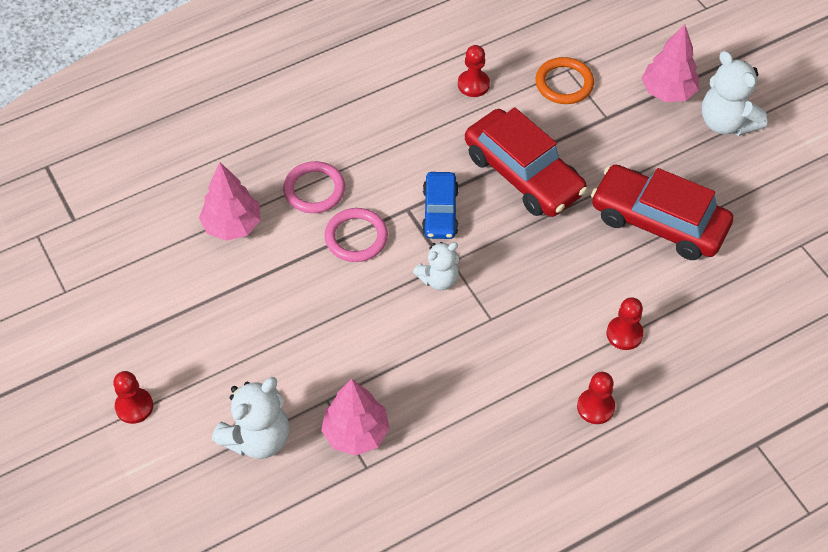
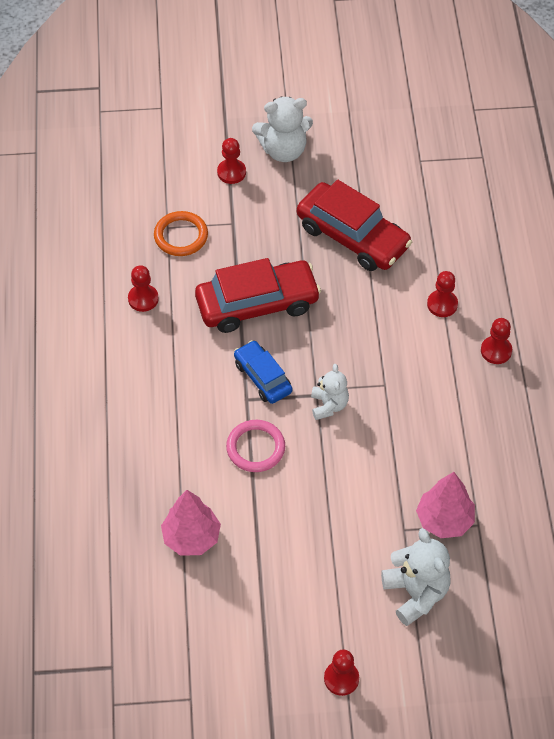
camera: 65 degrees left, 0 degrees up
(314, 190) = (188, 460): pink ring -> none
(440, 212) = (263, 377): blue car -> blue car turned 150 degrees counterclockwise
(658, 221) = (352, 236): red car -> red car turned 105 degrees counterclockwise
(668, 92) = (231, 172): pink tree -> red pawn

